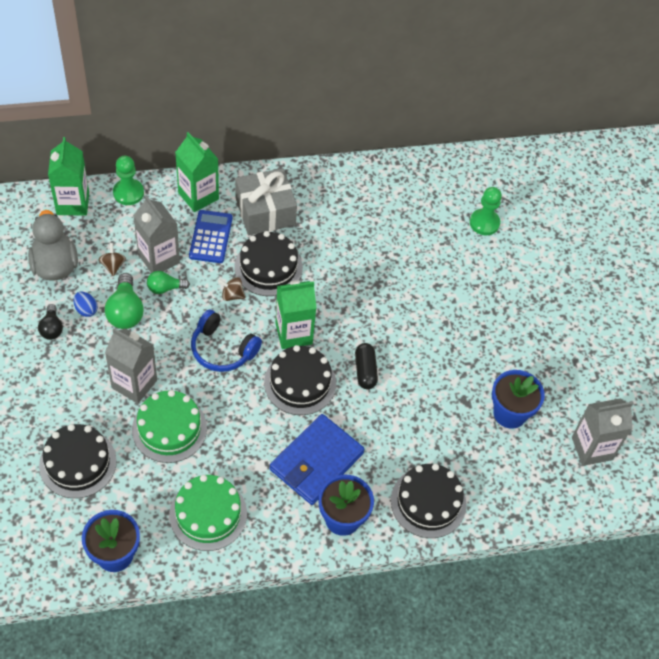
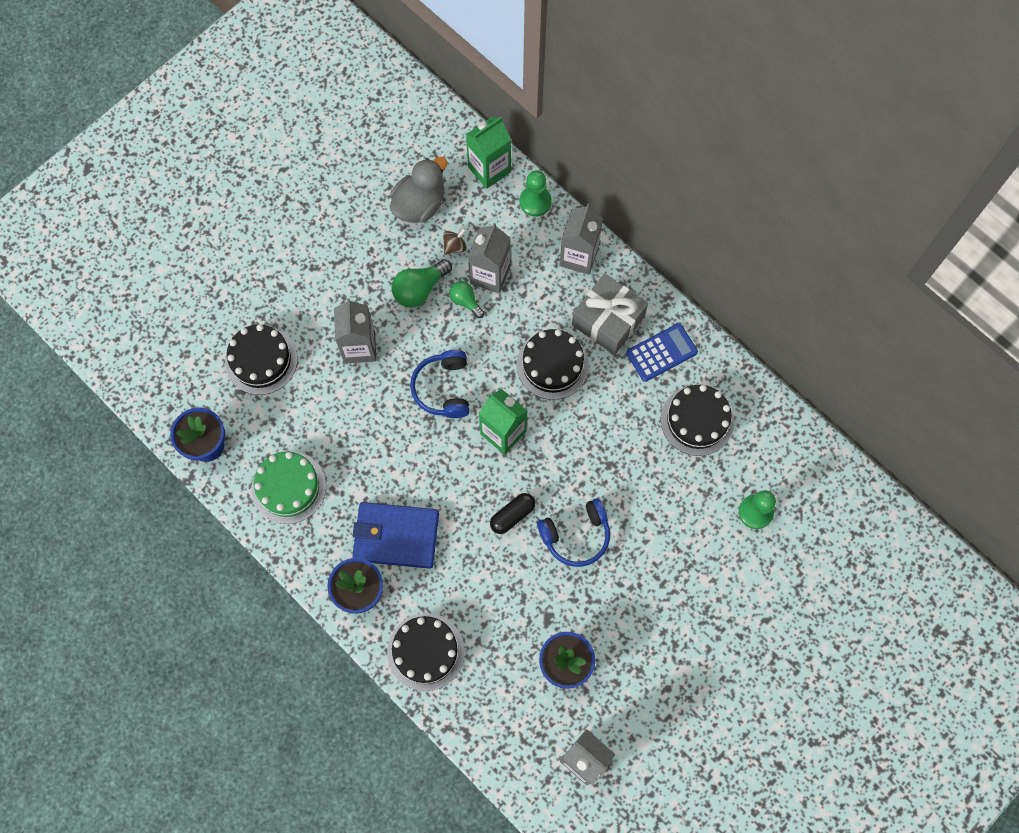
camera: 60 degrees right, 15 degrees up
(52, 328) = (361, 249): black light bulb -> none
(86, 310) = (397, 259): blue egg -> none
(169, 429) = (340, 403): green cake -> none
(198, 196) = (578, 256): green carton -> grey carton
(210, 237) = (545, 297): blue calculator -> blue calculator (661, 352)
(232, 295) = (501, 357): brown spinning top -> none
(300, 383) = (459, 471): black cake -> black cake (697, 420)
(415, 340) = (576, 536): none -> blue headphones

